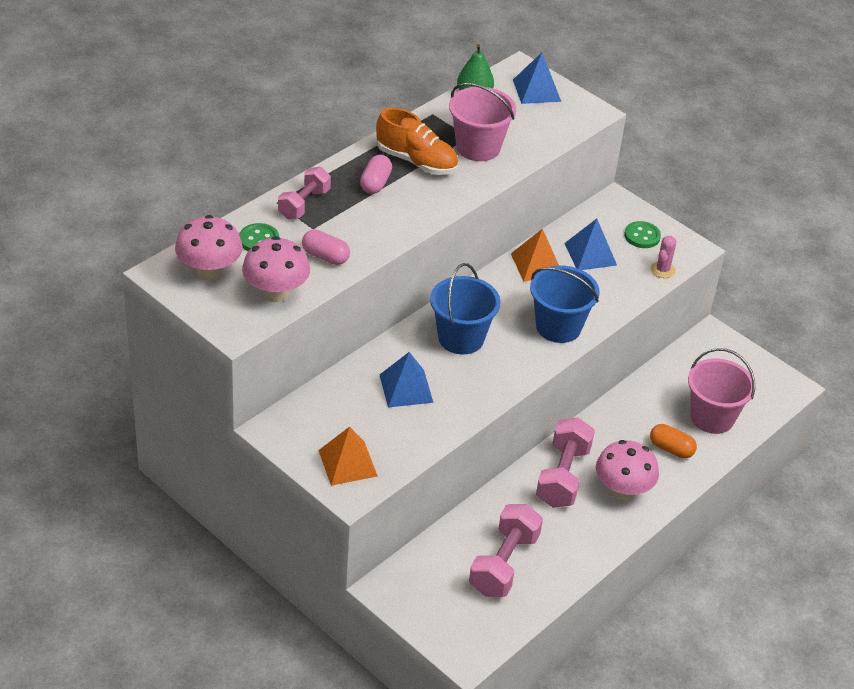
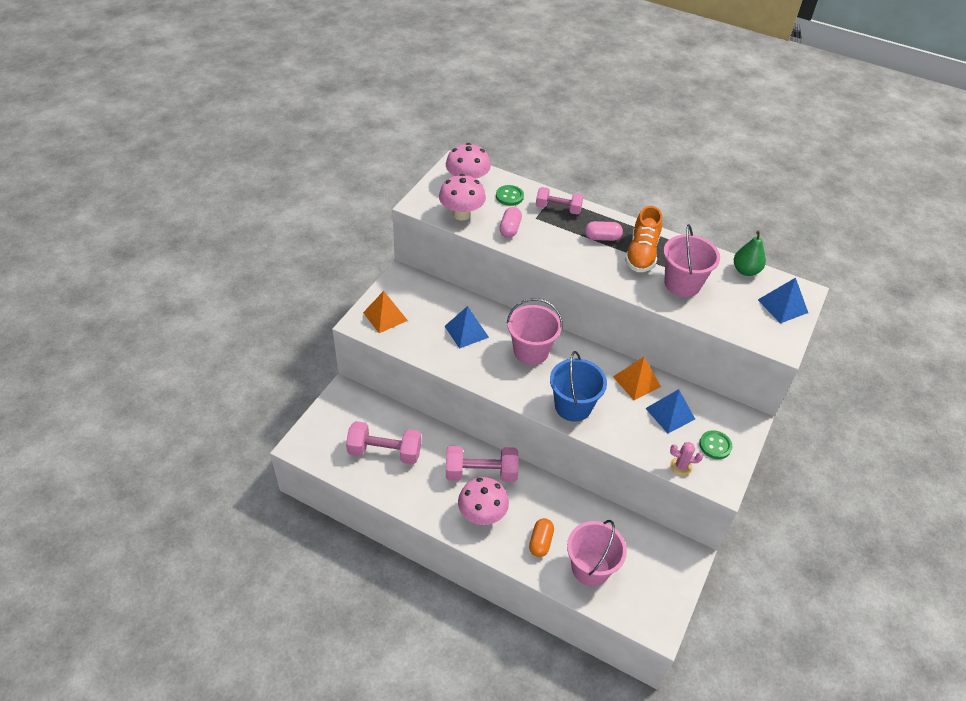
camera: 75 degrees right, 5 degrees up
(461, 338) = (531, 351): blue bucket -> pink bucket

